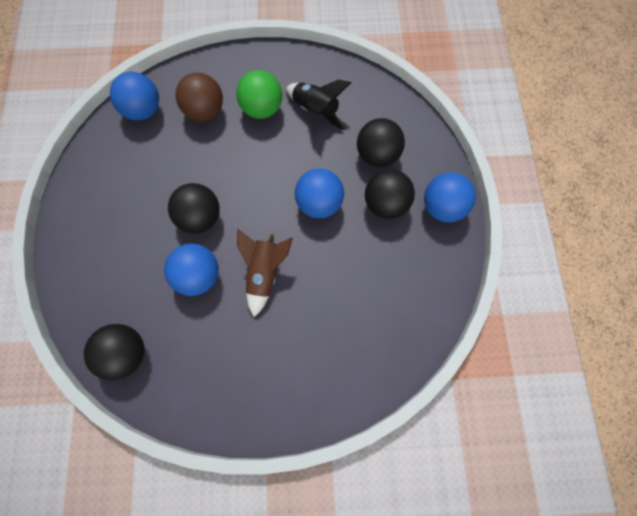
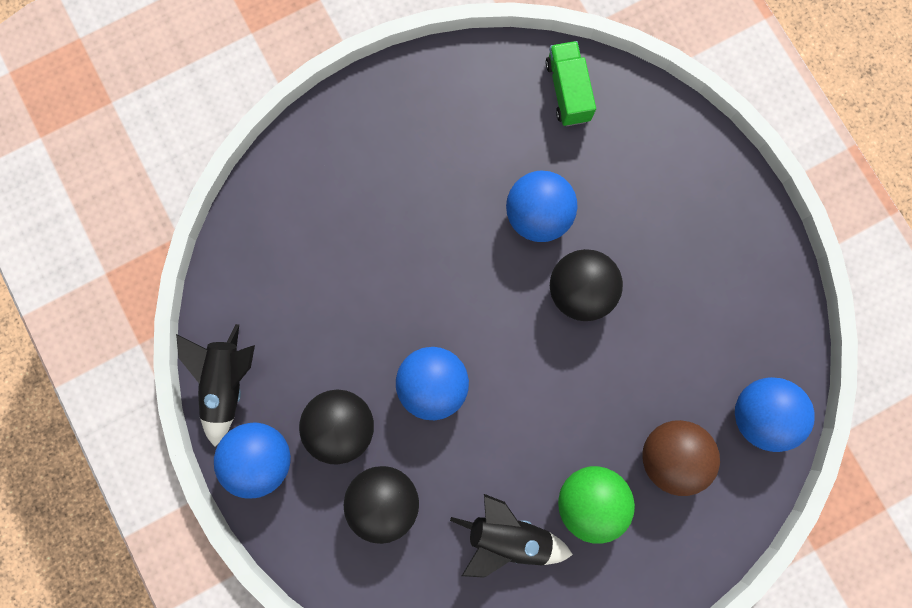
camera: 155 degrees right, 10 degrees up
(126, 354) = (567, 91): black ball -> green truck
(264, 273) = (458, 256): brown rocket -> none
(449, 260) = (228, 382): none -> black rocket

